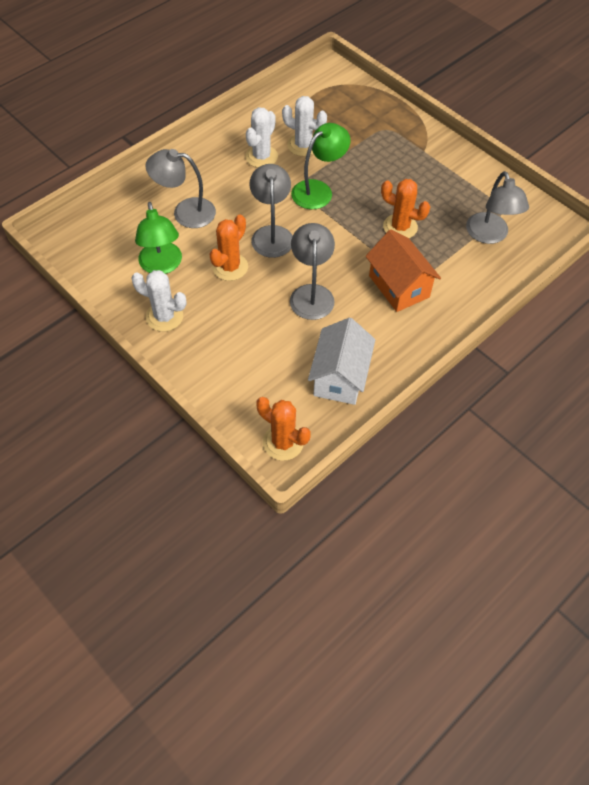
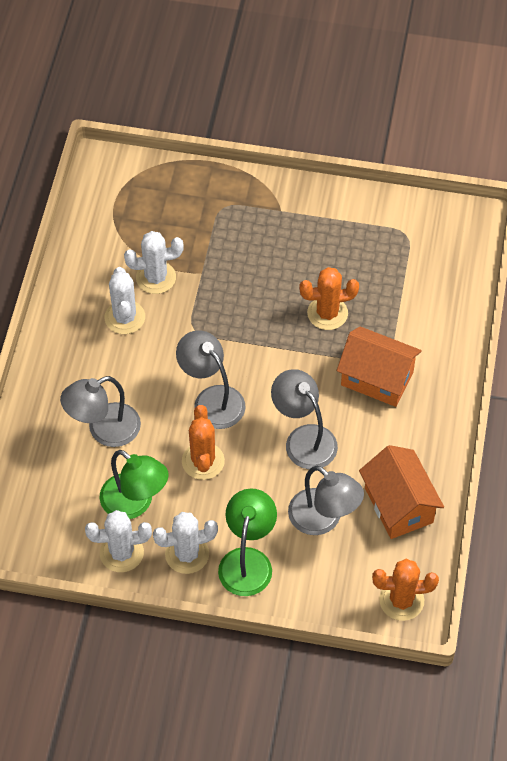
camera: 35 degrees left, 0 degrees up
(124, 289) = (121, 553): none -> white cactus
(318, 190) = (215, 321): green lamp -> green lamp (247, 561)
(339, 377) = (398, 505): white house -> orange house
(489, 235) = (416, 270): grey lamp -> grey lamp (323, 519)

